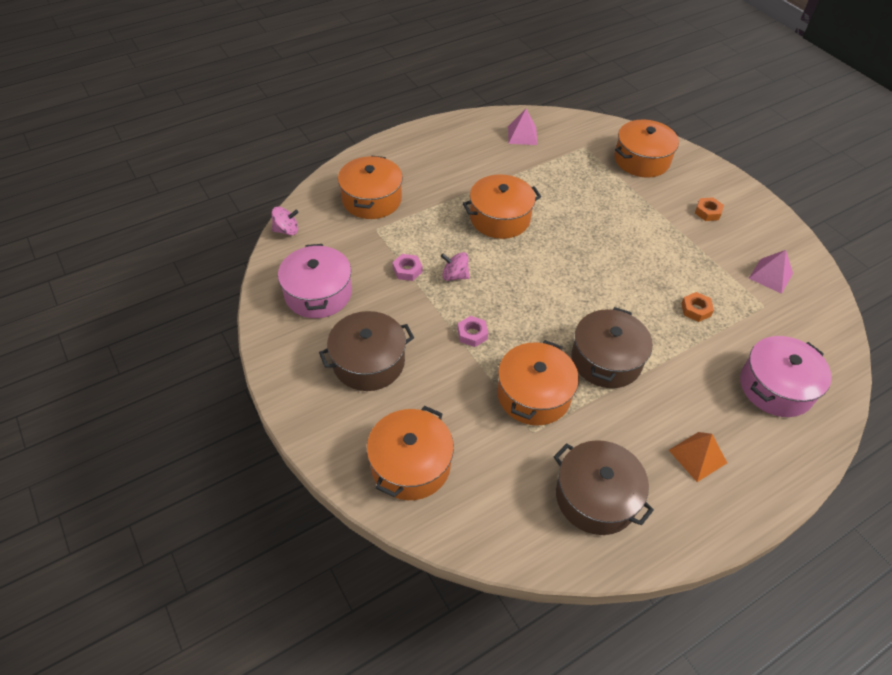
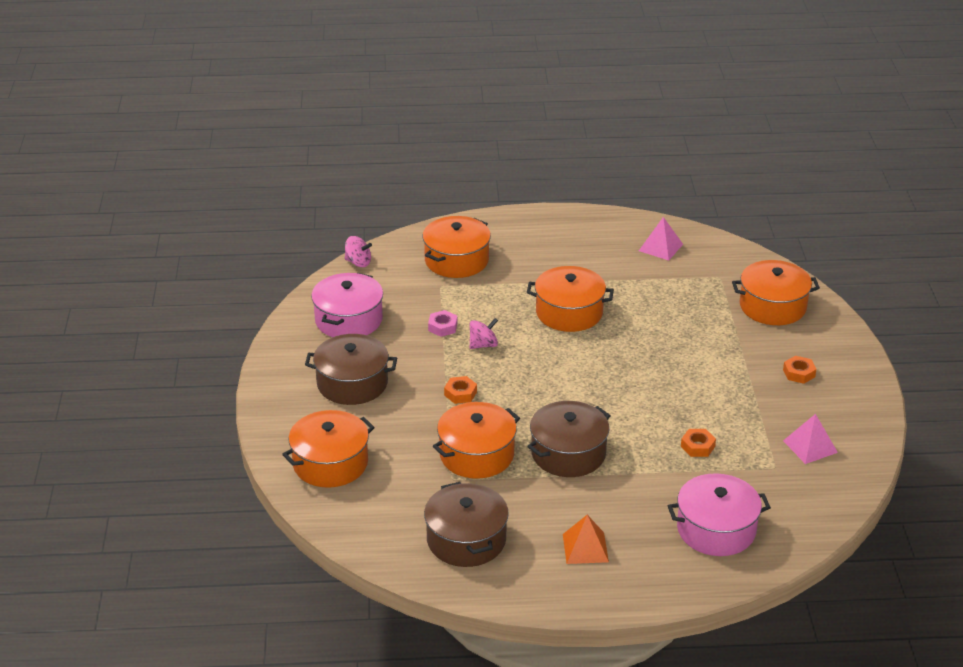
camera: 30 degrees right, 15 degrees down
(454, 276) = (483, 345): pink spinning top -> pink spinning top turned 105 degrees clockwise
(472, 334) = (460, 393): pink nut -> orange nut

